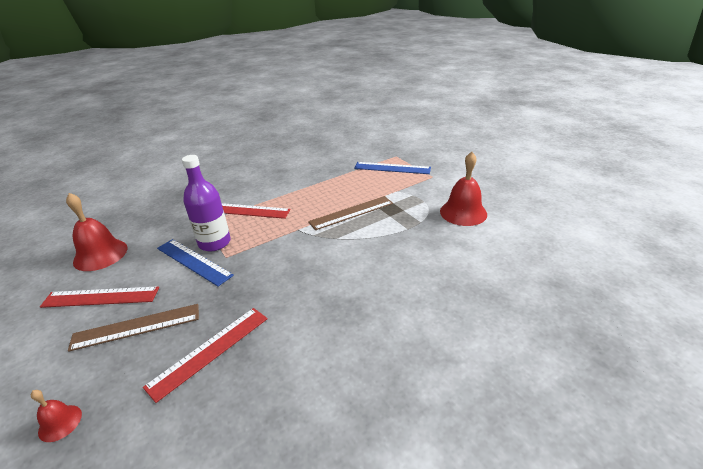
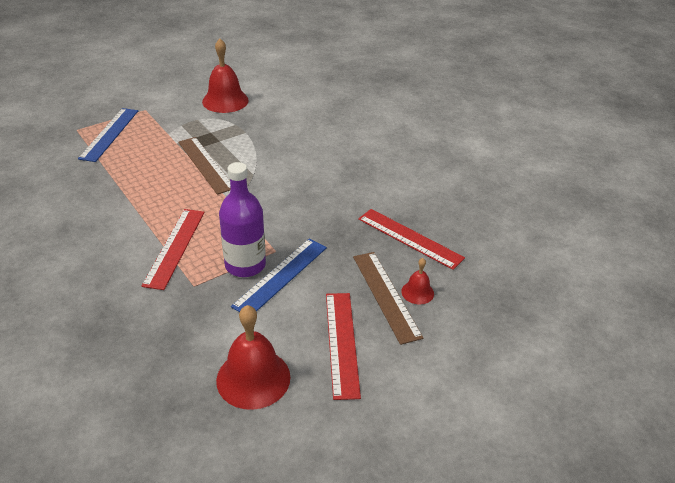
camera: 95 degrees left, 5 degrees up
(60, 423) = (494, 311): red bell -> red bell (417, 292)

